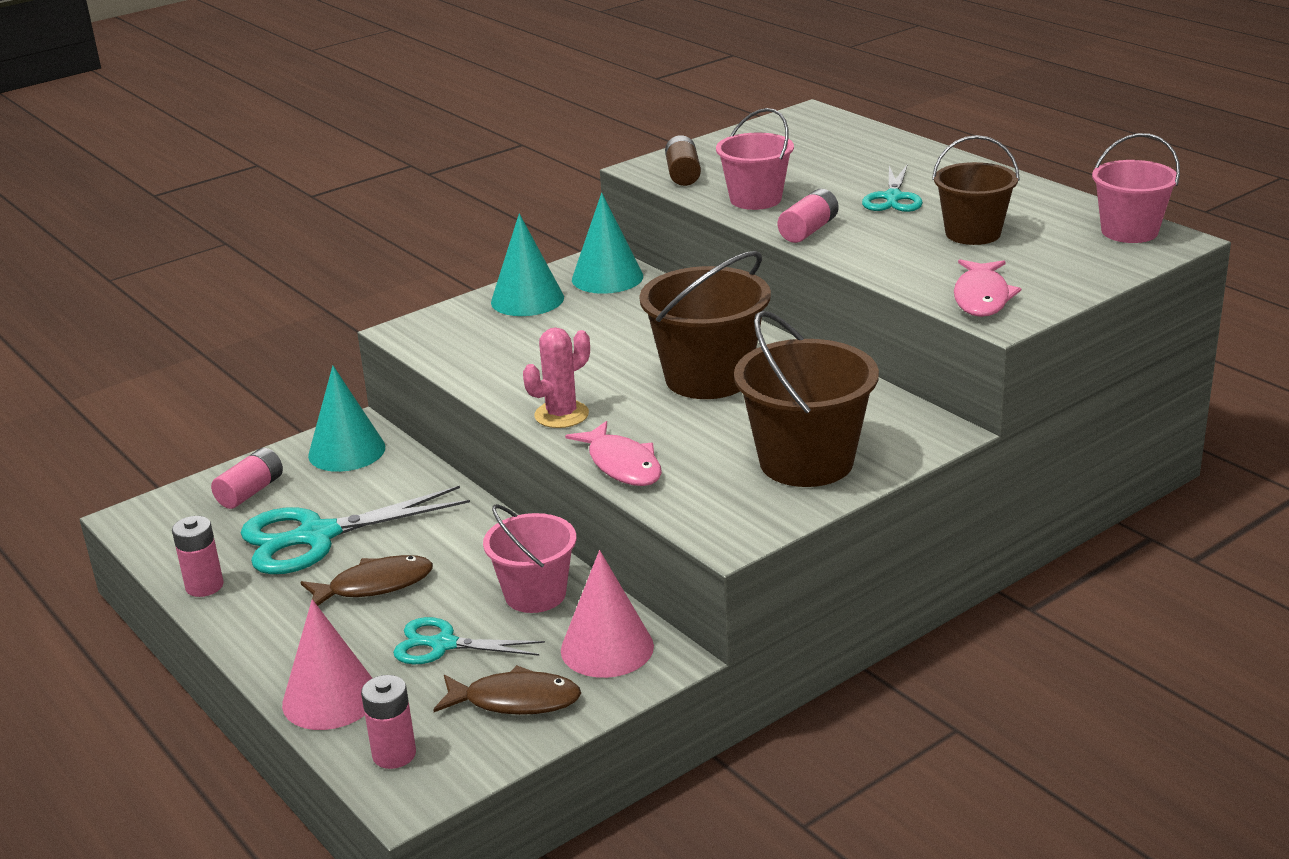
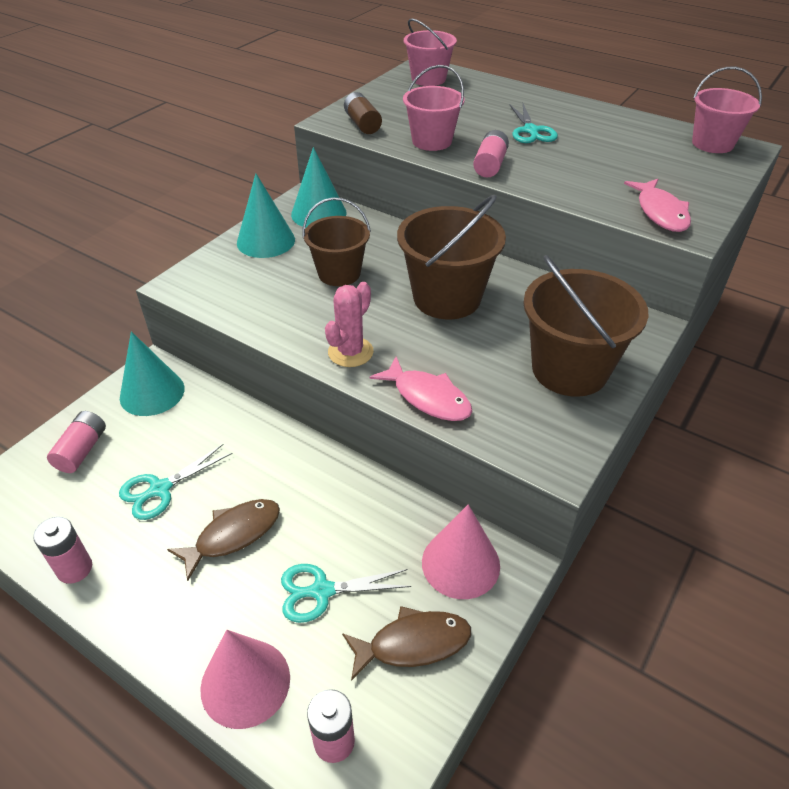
camera: 20 degrees left, 15 degrees up
(317, 536) = (160, 489): turquoise scissors -> turquoise scissors, size x0.59
(535, 594) = (374, 516): pink bucket -> pink bucket (428, 79)
(973, 233) = (609, 156): brown bucket -> brown bucket (339, 273)

